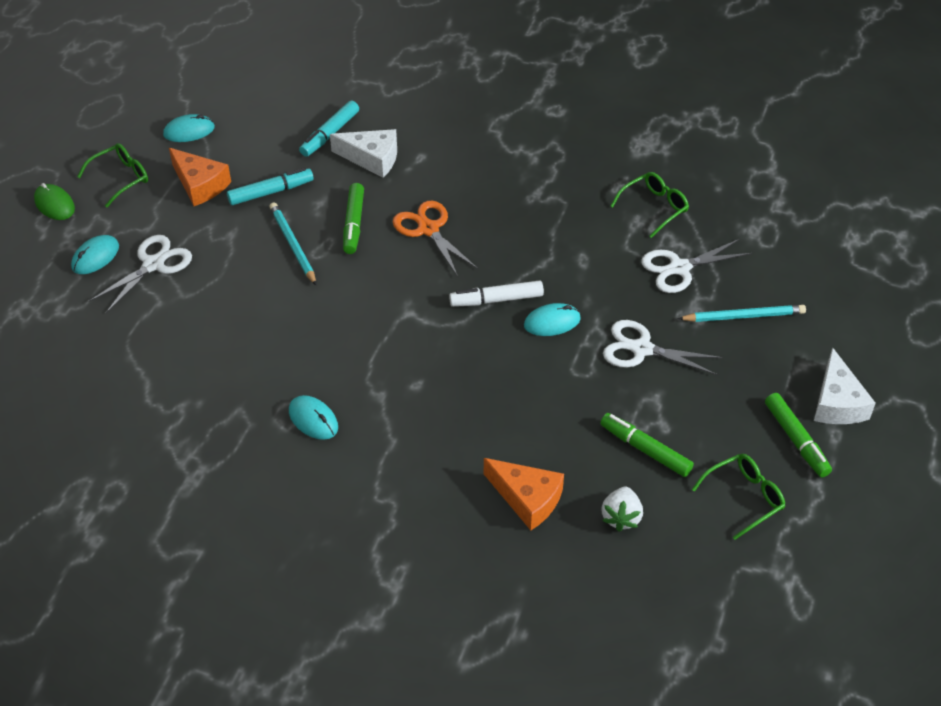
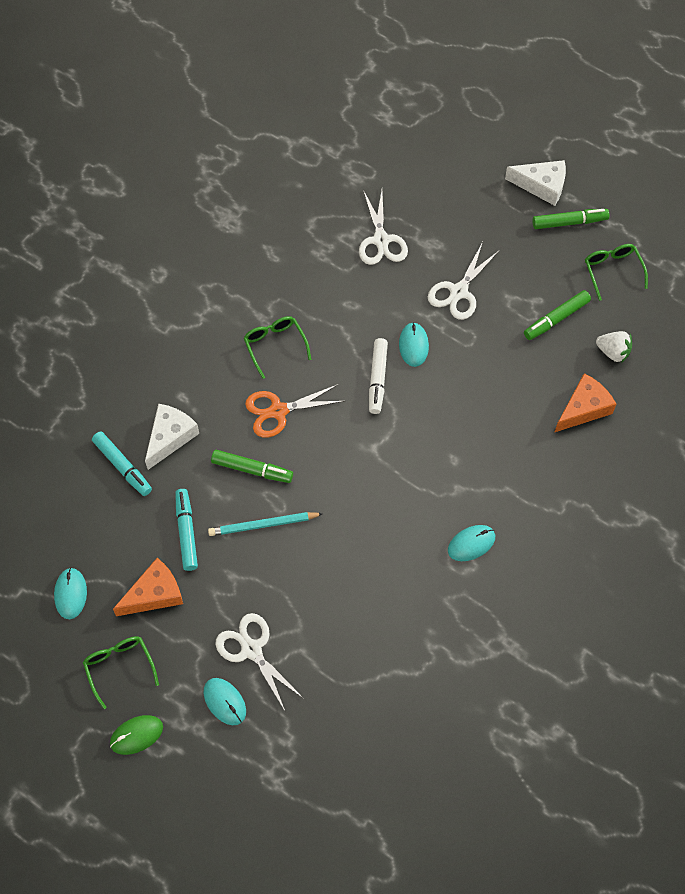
camera: 75 degrees left, 15 degrees up
(654, 207) = (307, 236): green glasses -> green glasses (275, 345)
(743, 316) = (443, 214): turquoise pencil -> none

